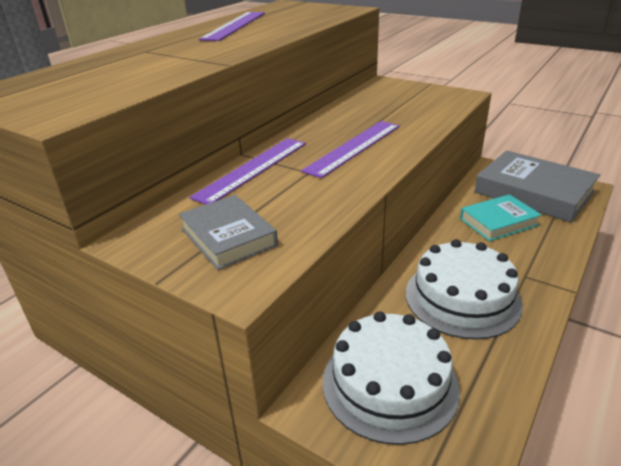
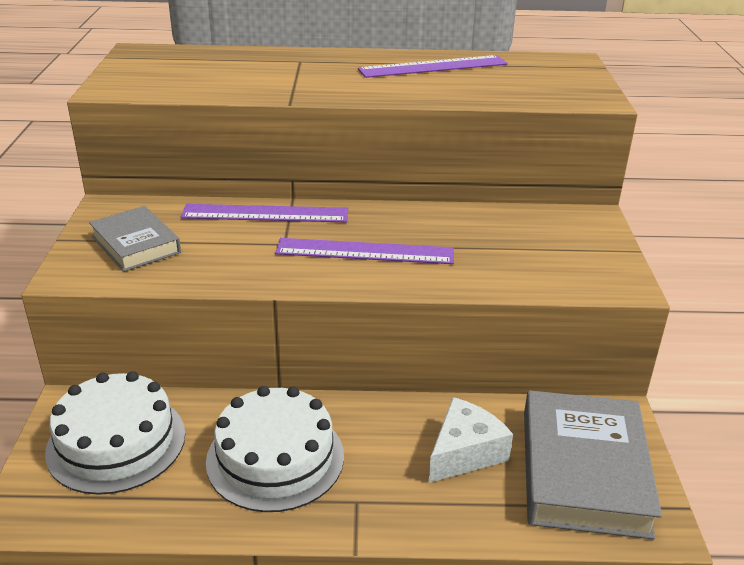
camera: 55 degrees right, 0 degrees up
(228, 237) = (135, 244): grey book -> grey book turned 60 degrees counterclockwise
(498, 222) = (464, 452): turquoise book -> white cheese

